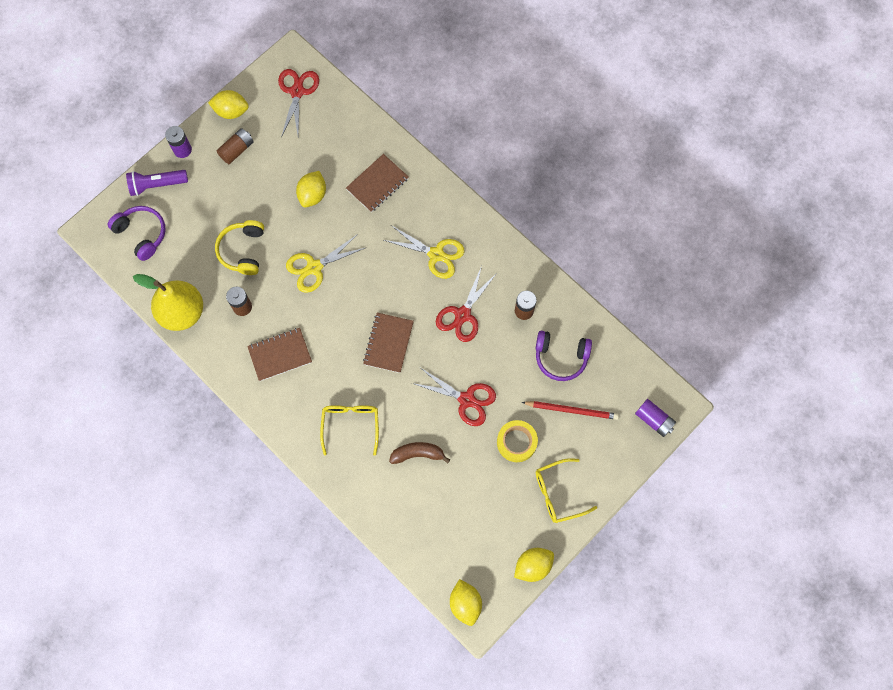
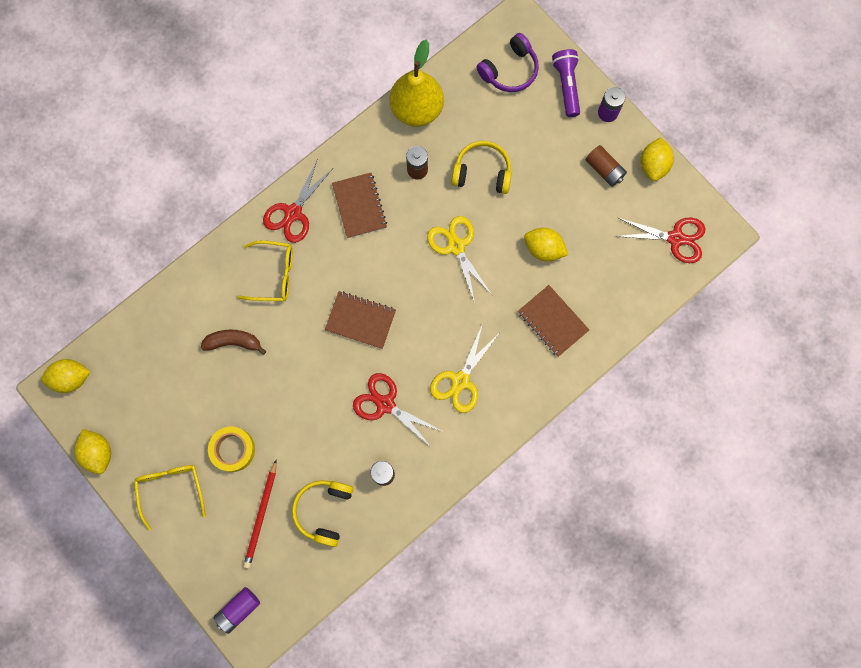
camera: 95 degrees right, 5 degrees up
(418, 454) = (233, 342): brown banana -> brown banana turned 90 degrees counterclockwise
(466, 399) = (287, 400): red scissors -> red scissors (293, 213)
(561, 357) = (324, 511): purple headphones -> yellow headphones

